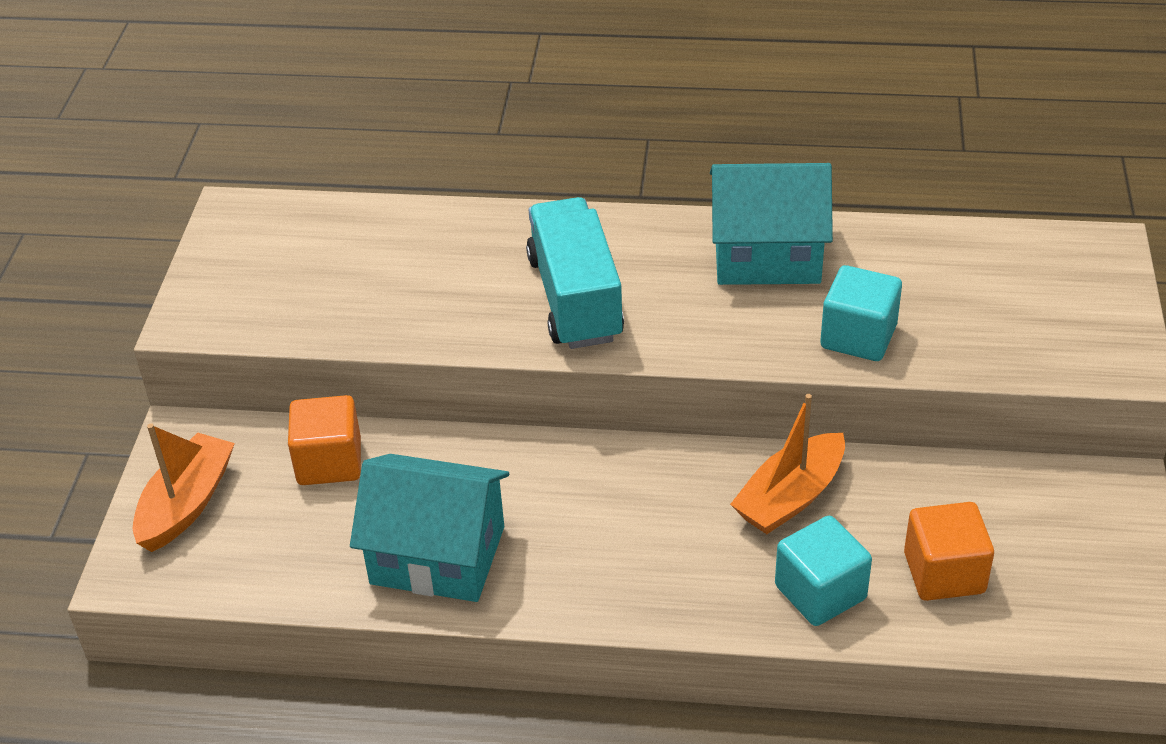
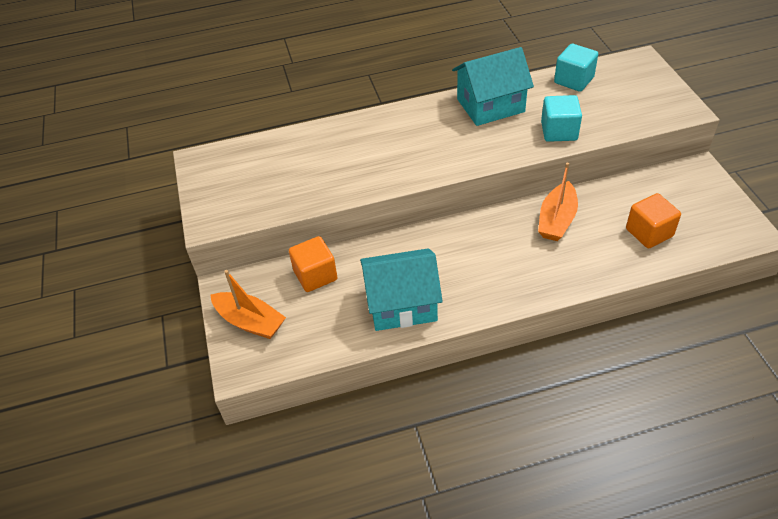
camera: 20 degrees left, 5 degrees up
(187, 504) = (250, 322): orange boat -> orange boat turned 120 degrees clockwise
(575, 298) = (410, 152): turquoise truck -> none
(820, 592) = (599, 260): turquoise cube -> turquoise cube (573, 80)

